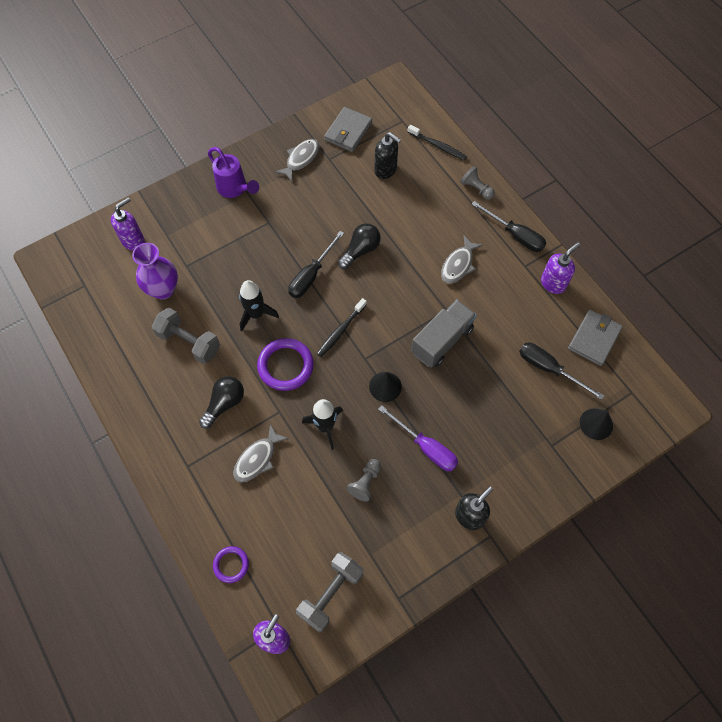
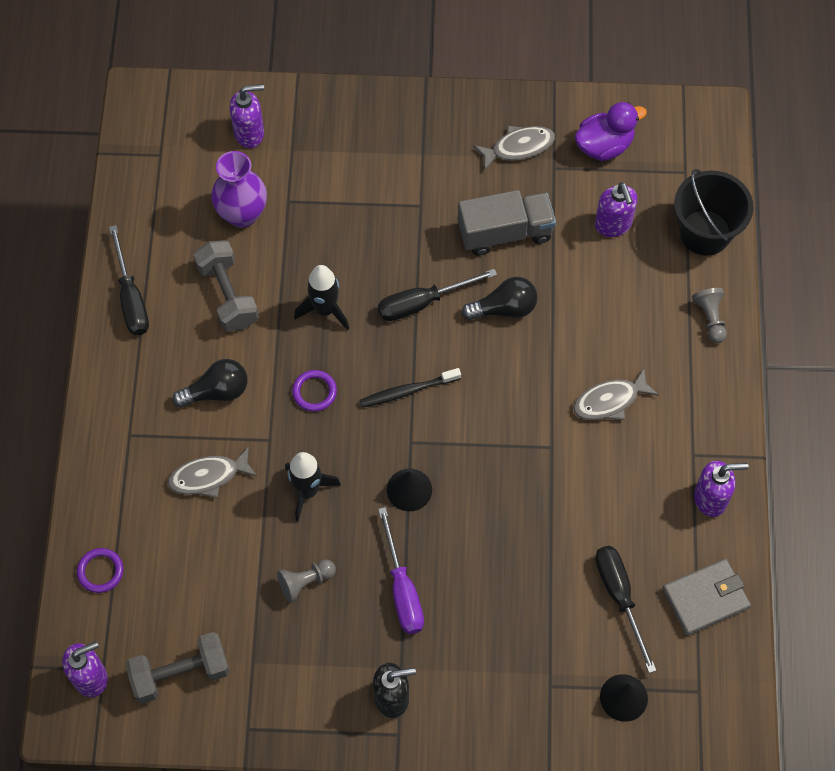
camera: 35 degrees right, 0 degrees up
(235, 189) = (411, 139): purple watering can -> none
(285, 366) = (314, 392): purple ring -> purple ring, size x0.57
(348, 131) = (604, 145): grey wallet -> purple duck
(386, 170) = (613, 225): black soap dispenser -> purple soap dispenser
(438, 146) = (705, 232): black toothbrush -> black bucket
(442, 340) = (517, 479): grey truck -> grey truck (505, 232)
(515, 235) = (711, 408): black screwdriver -> black screwdriver (131, 297)

